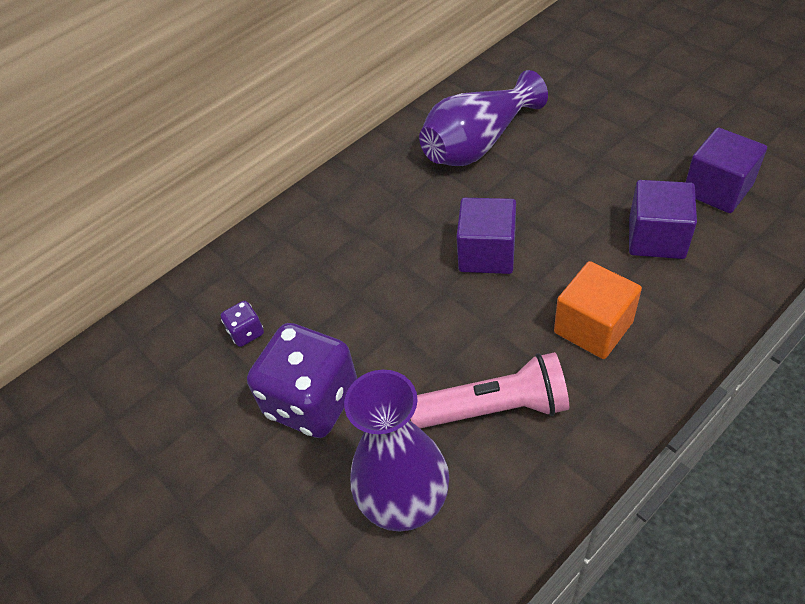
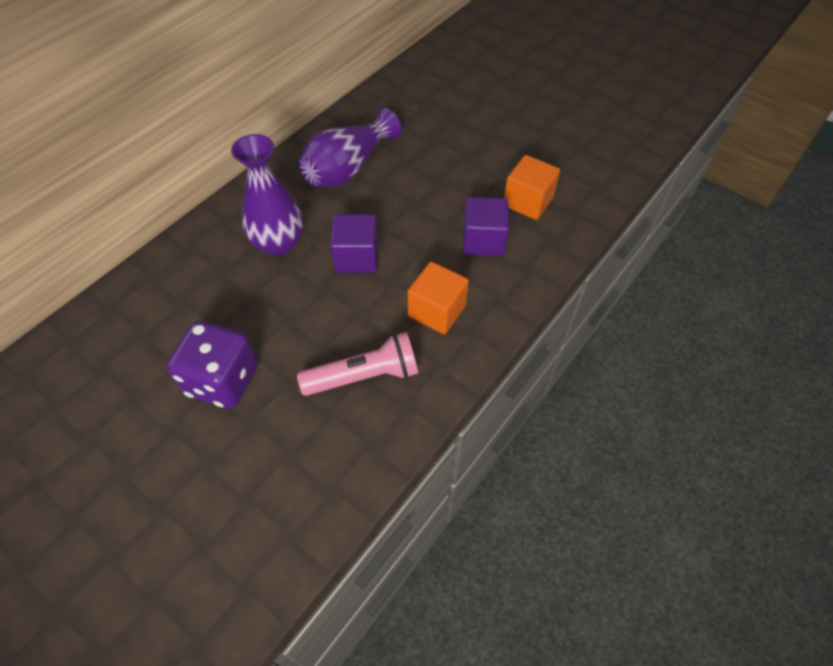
camera: 15 degrees left, 5 degrees up
(246, 333) = (165, 329): purple dice -> none
(404, 499) = (298, 449): purple vase -> purple vase (279, 243)
(717, 189) = (528, 201): purple cube -> orange cube

